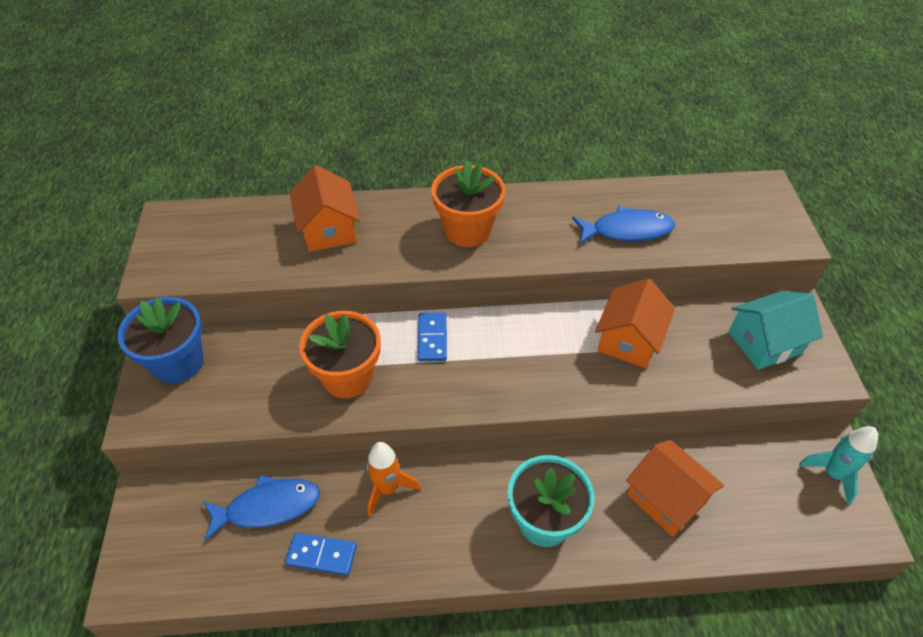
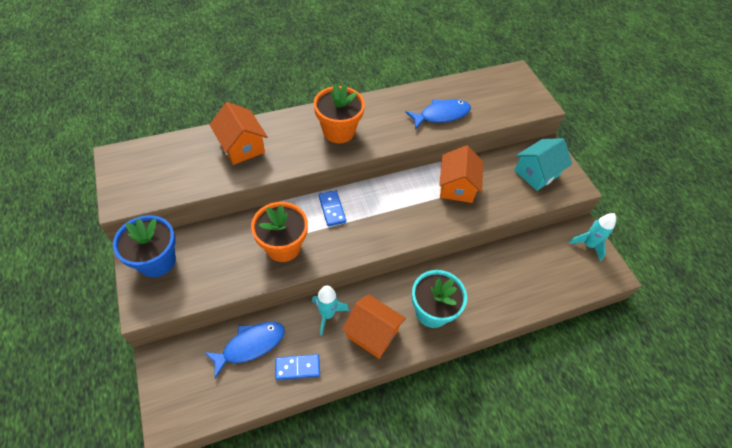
camera: 20 degrees left, 5 degrees up
(387, 489) = (327, 315): orange rocket -> turquoise rocket
(666, 498) = (500, 281): orange house -> orange house (372, 333)

